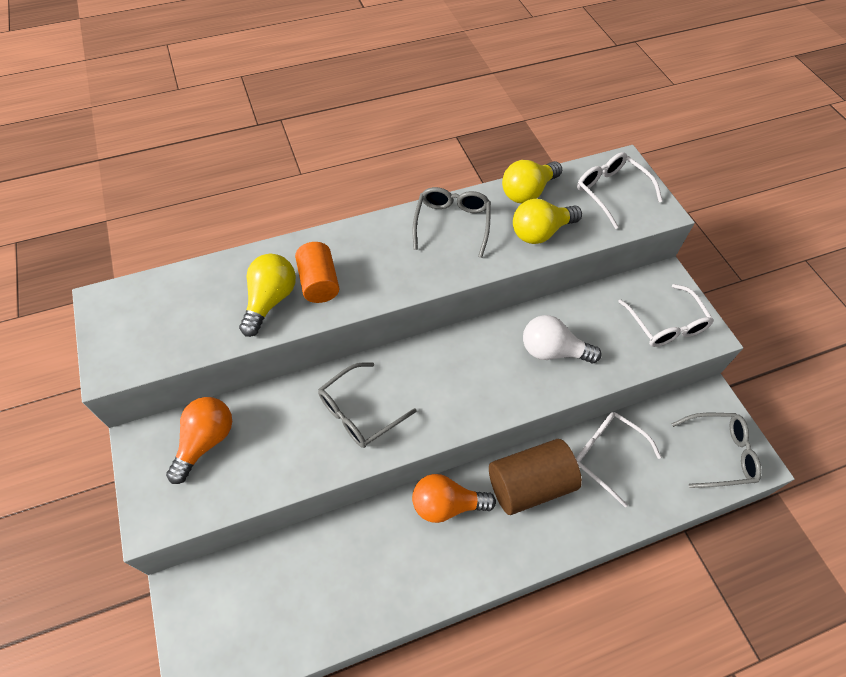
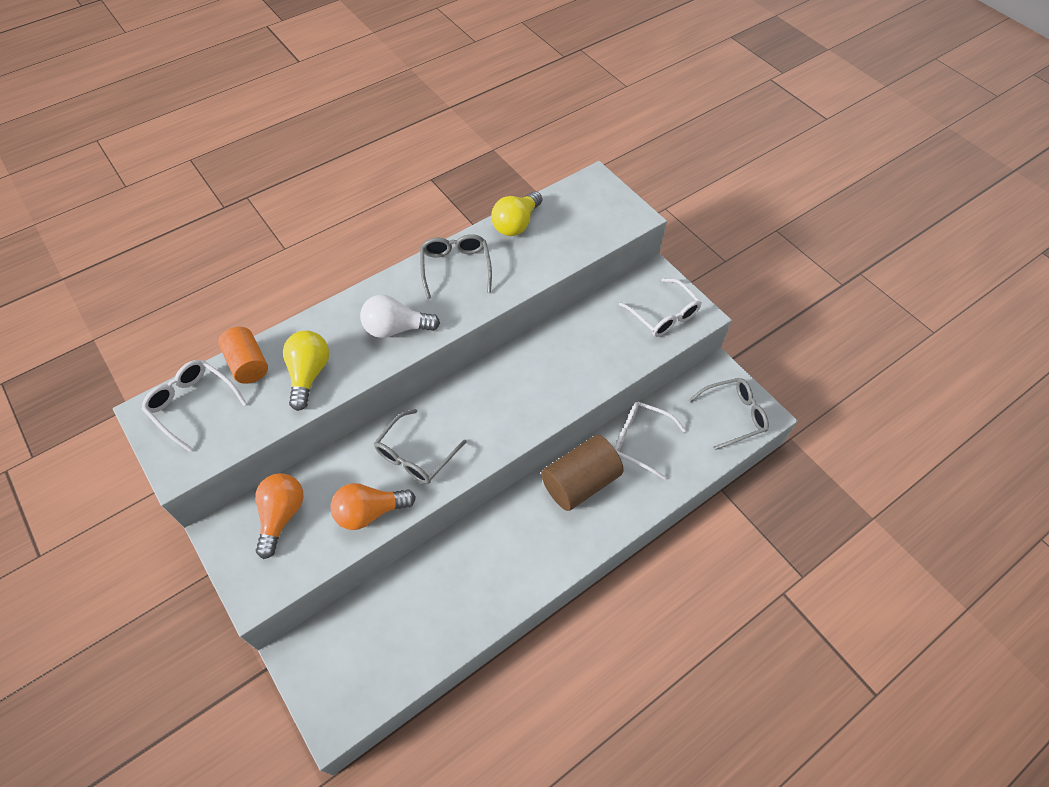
camera: 15 degrees left, 0 degrees up
(319, 283) = (349, 348): orange cylinder -> orange cylinder (248, 364)
(446, 504) = (512, 518): orange light bulb -> orange light bulb (369, 512)
(540, 232) = (536, 258): yellow light bulb -> none
(552, 351) = (572, 361): white light bulb -> white light bulb (396, 328)
(611, 192) = (589, 209): white glasses -> white glasses (192, 404)

